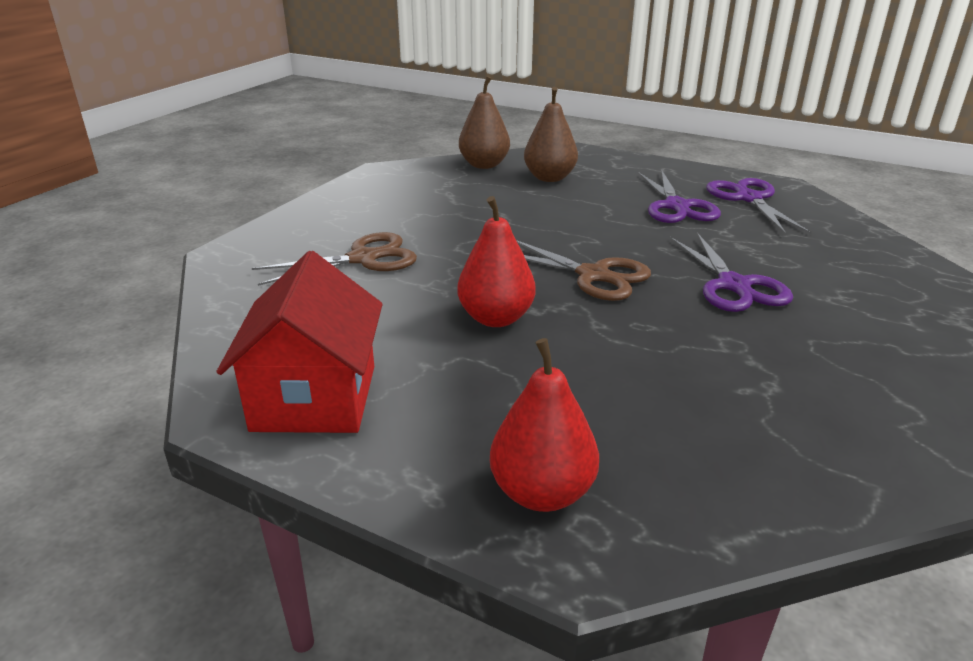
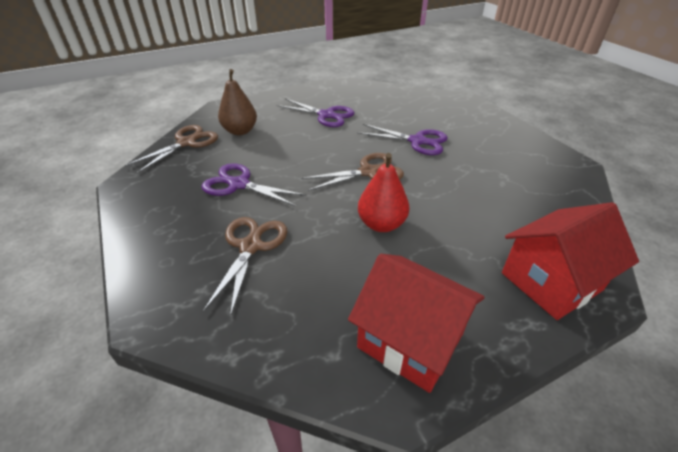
camera: 55 degrees left, 10 degrees up
(484, 165) = (187, 143): brown pear -> brown scissors
(542, 492) = (551, 281): red pear -> red house
(748, 198) = (342, 96): purple scissors -> purple scissors (238, 184)

